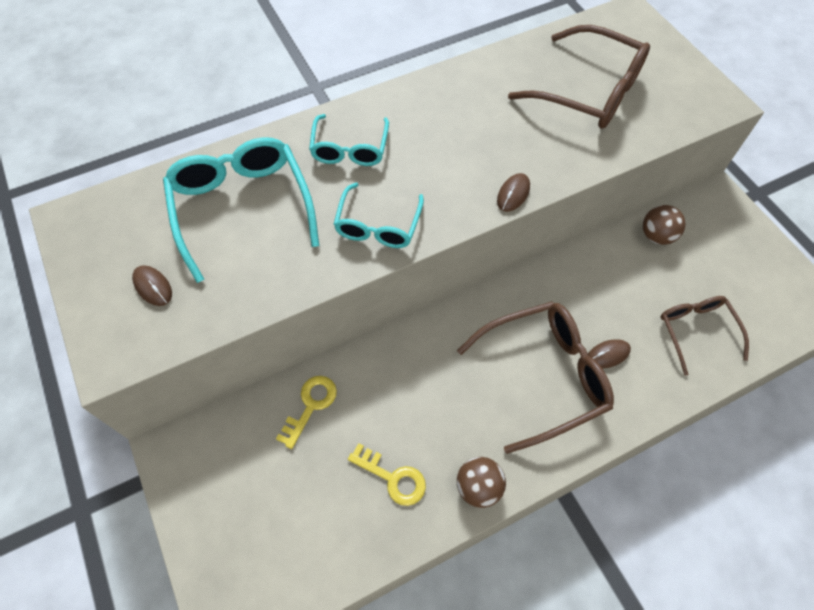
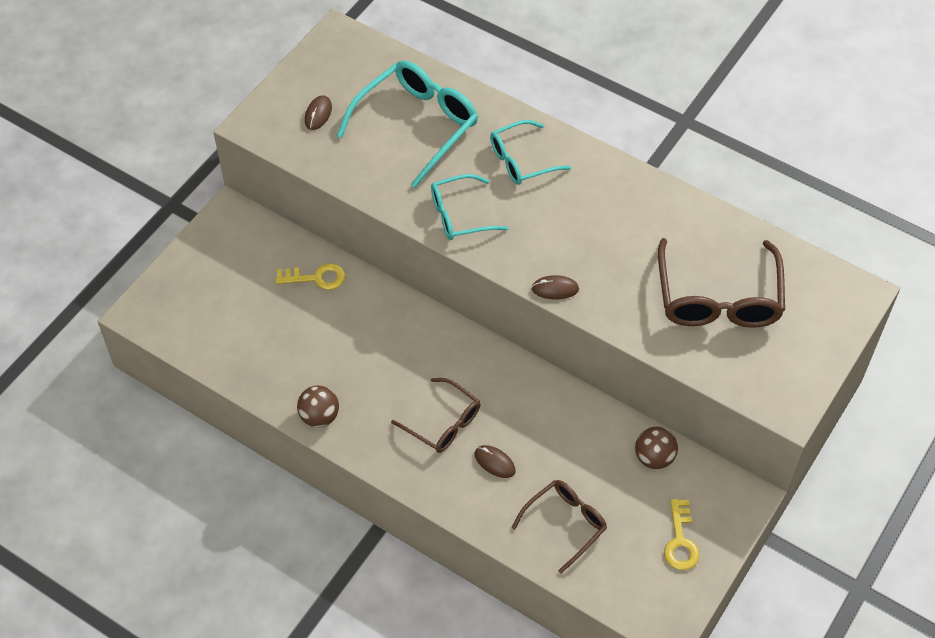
camera: 60 degrees right, 5 degrees down
(392, 477) = (293, 358): yellow key -> yellow key (680, 541)
(544, 375) = (443, 423): brown glasses -> brown glasses, size x0.61

